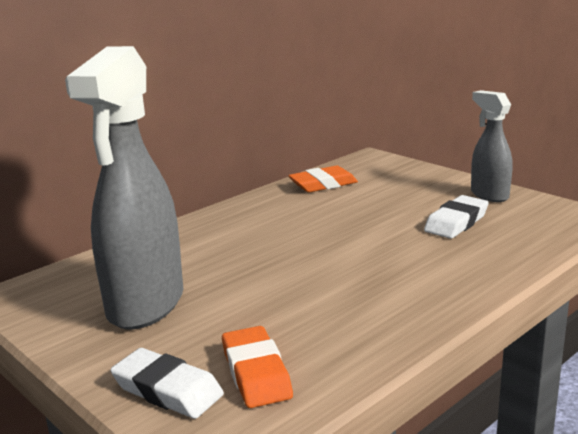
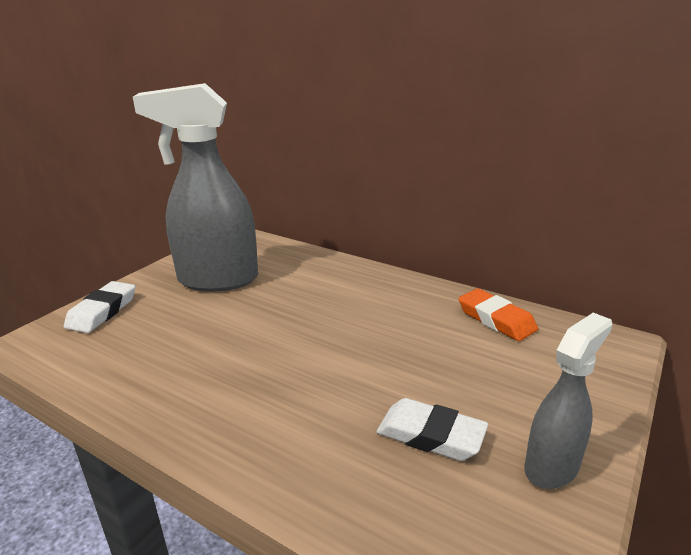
camera: 75 degrees right, 5 degrees up
(256, 373) = (112, 342): orange eraser -> none

